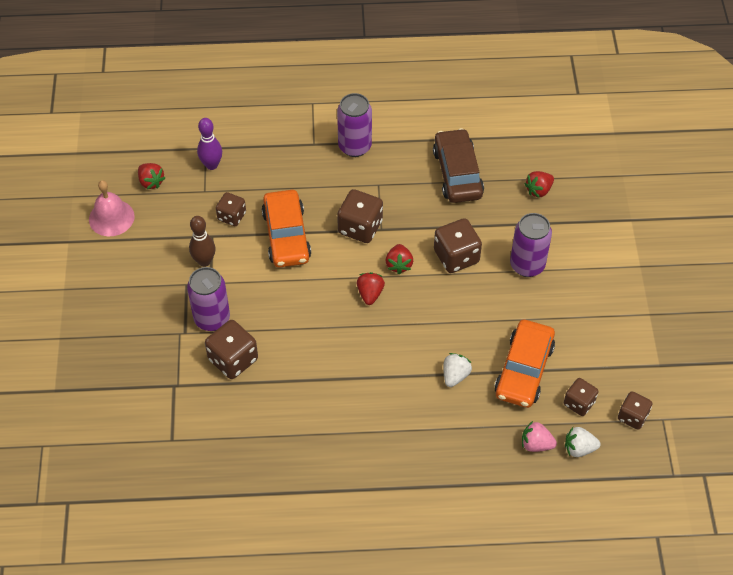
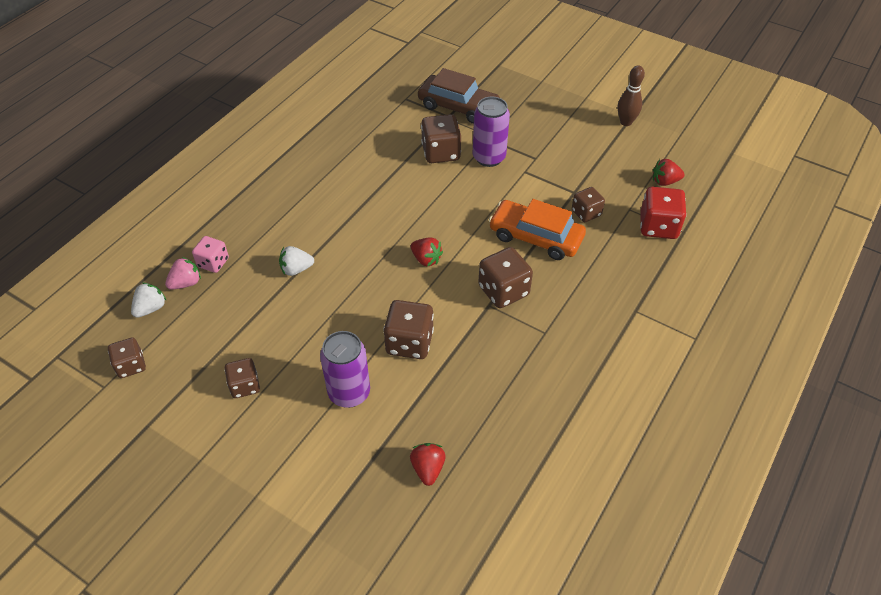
camera: 125 degrees right, 5 degrees down
(111, 217) = (640, 145): pink bell -> none
(204, 261) = (550, 177): brown bowling pin -> brown bowling pin (626, 122)
(211, 165) = (658, 226): purple bowling pin -> red dice
(355, 146) = (609, 341): purple can -> none
(399, 264) = (438, 295): red strawberry -> none
(455, 375) = (296, 269): white strawberry -> white strawberry turned 105 degrees clockwise
(457, 173) = (509, 407): brown car -> brown car (458, 107)
(500, 441) = (213, 263): none -> pink dice
(524, 370) = (252, 318): orange car -> none
(579, 403) = (184, 335): brown dice -> brown dice (245, 386)

